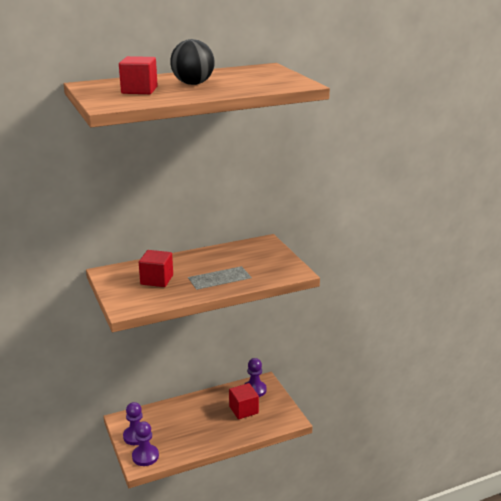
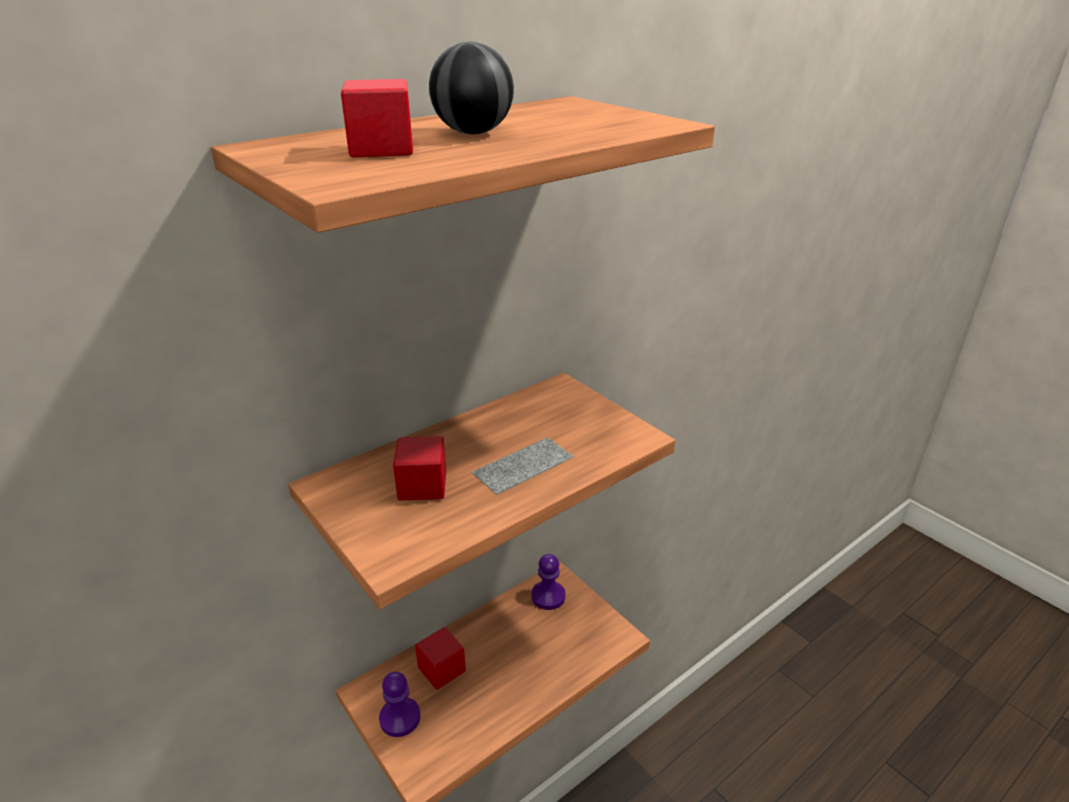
camera: 15 degrees left, 5 degrees up
(145, 456) = (426, 753): purple pawn -> none
(243, 410) = (545, 634): red cube -> red cube (441, 669)

